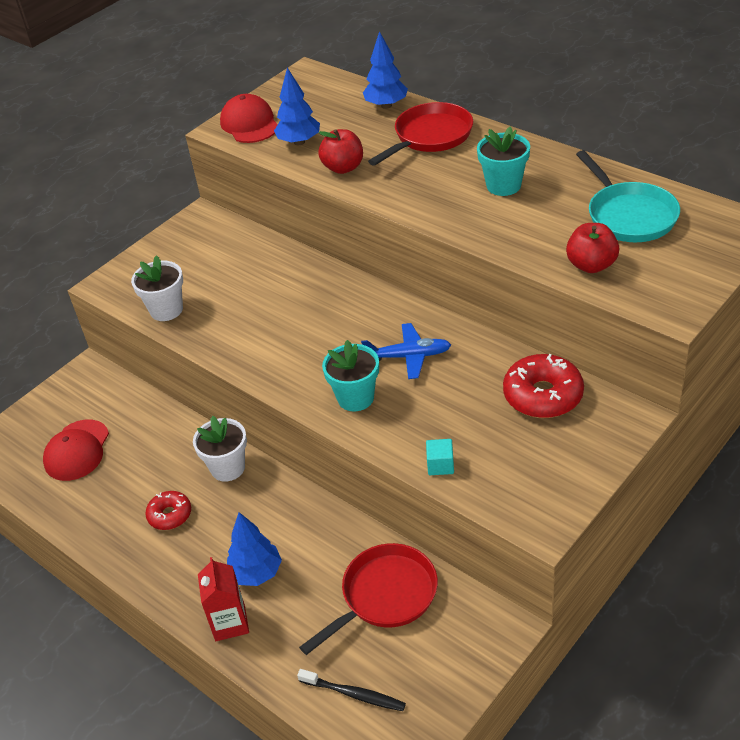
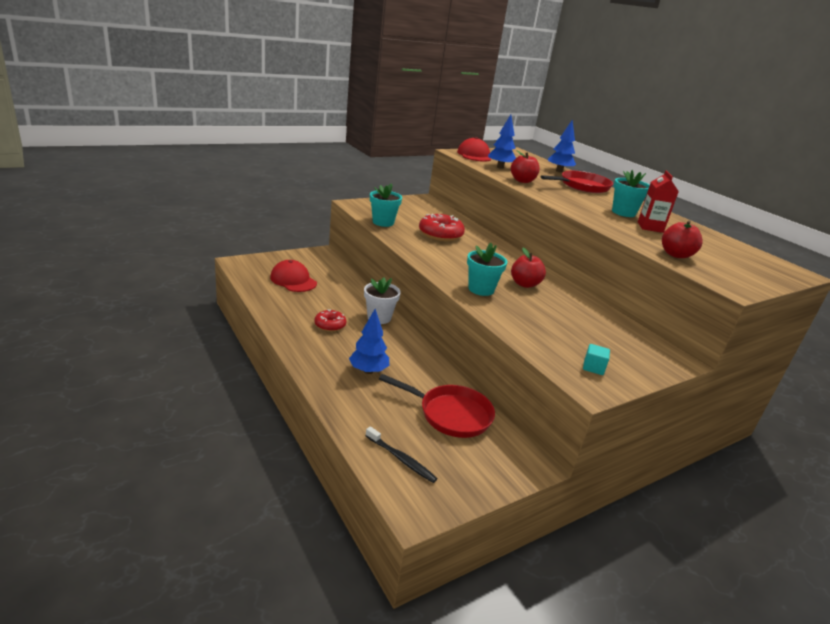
camera: 10 degrees right, 15 degrees down
(77, 450) = (293, 280): red cap -> red cap turned 105 degrees clockwise
(166, 310) = (383, 222): white flower pot -> turquoise flower pot
(230, 623) = (336, 388): red carton -> red carton (650, 227)
(385, 596) = (451, 414): red pan -> red pan turned 45 degrees clockwise
(408, 356) = (524, 284): blue plane -> red apple
(440, 465) = (525, 336): turquoise cube -> turquoise cube (593, 367)
(543, 395) = (612, 329): red donut -> red donut (440, 235)
(629, 215) = (708, 245): turquoise pan -> none

